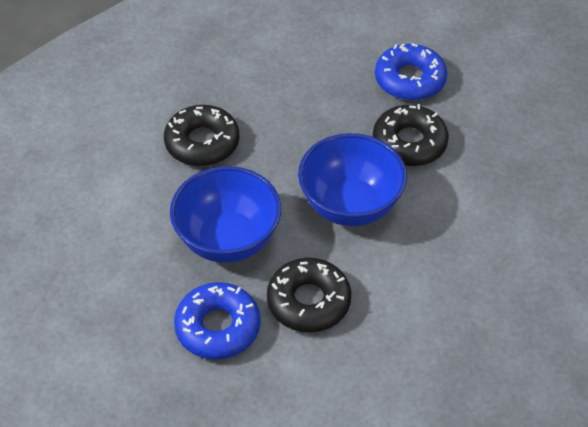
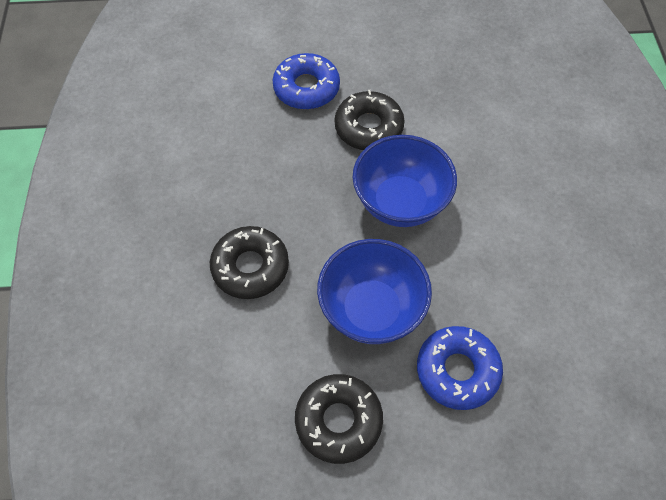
camera: 55 degrees left, 10 degrees up
(308, 301) = (475, 288): black donut -> black donut (338, 420)

